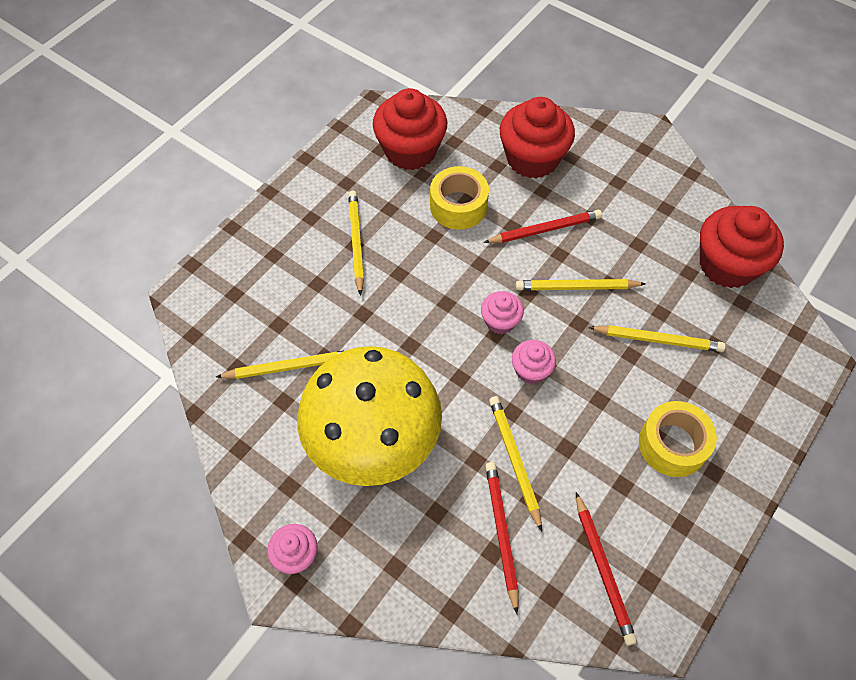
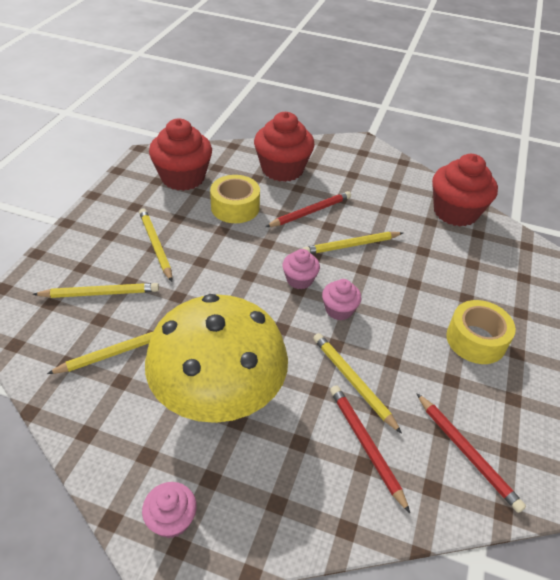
camera: 20 degrees left, 15 degrees down
(658, 340) = (429, 269): yellow pencil -> yellow pencil (100, 293)

